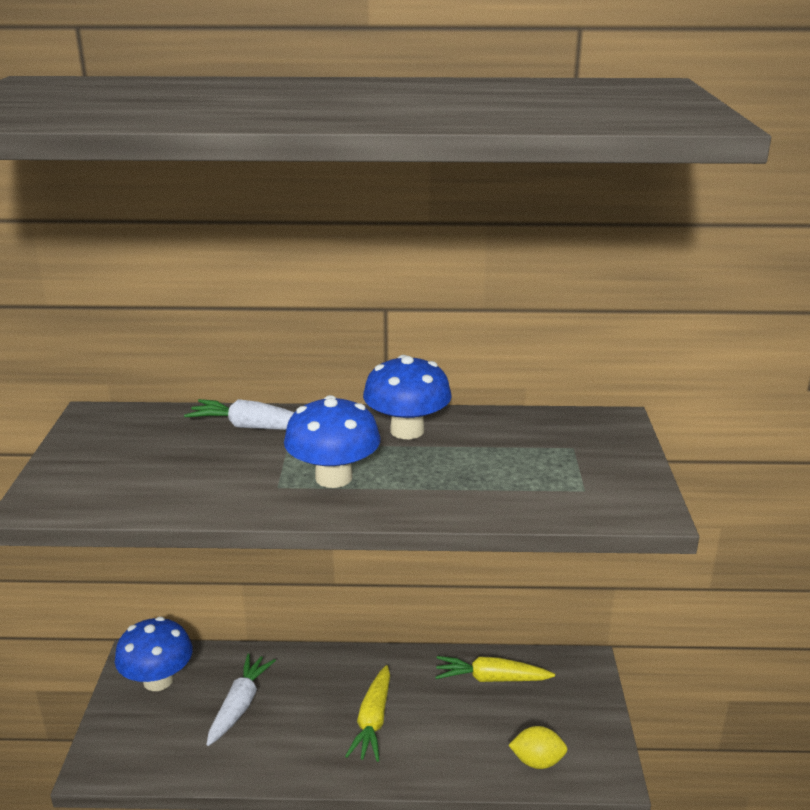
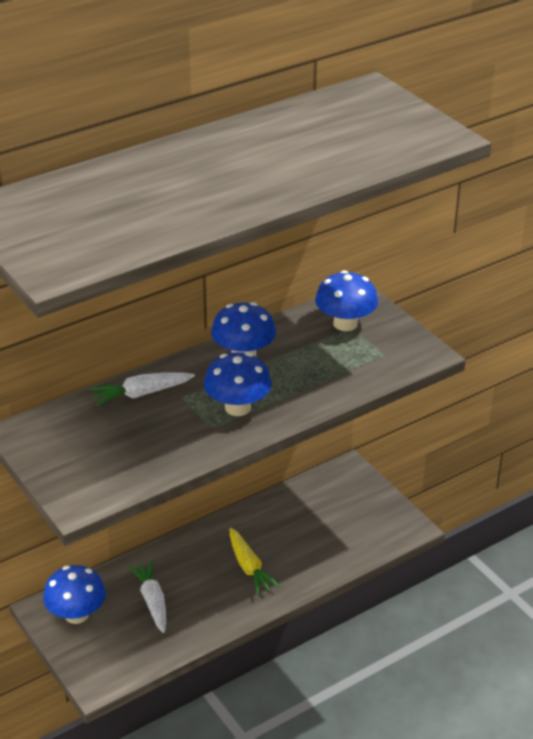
camera: 35 degrees left, 10 degrees up
(490, 678) = (298, 505): yellow carrot -> none
(537, 761) = (366, 541): yellow lemon -> none
(568, 441) = (345, 324): none -> blue mushroom

